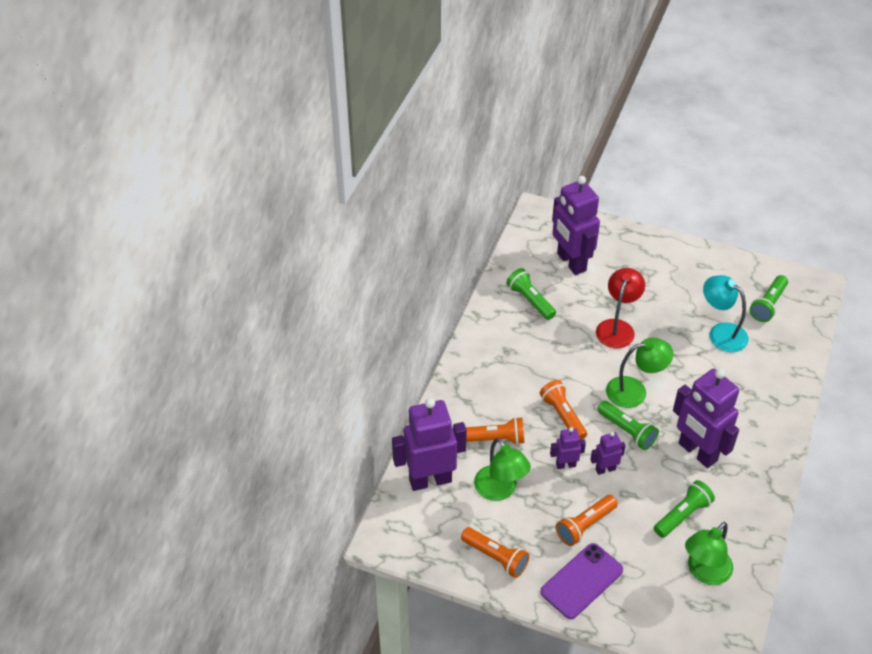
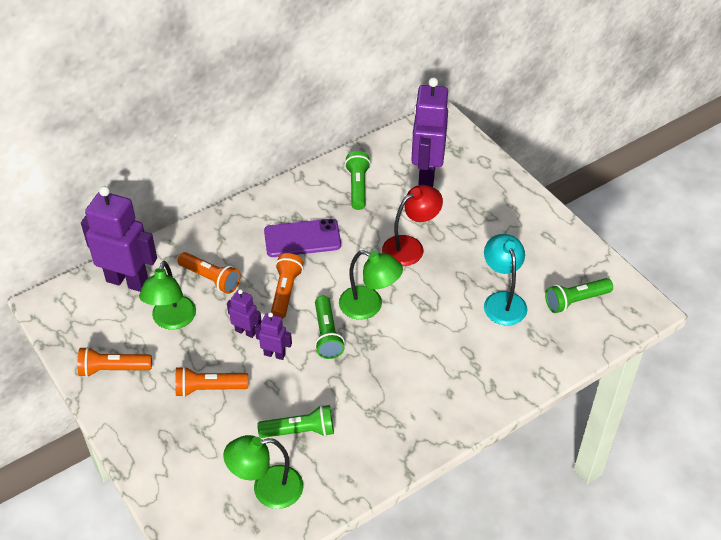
camera: 35 degrees right, 0 degrees up
(496, 557) = (113, 369): orange flashlight -> orange flashlight turned 105 degrees clockwise
(582, 581) = (158, 430): purple phone -> purple phone (302, 238)
(697, 452) = (370, 387): purple robot -> none

